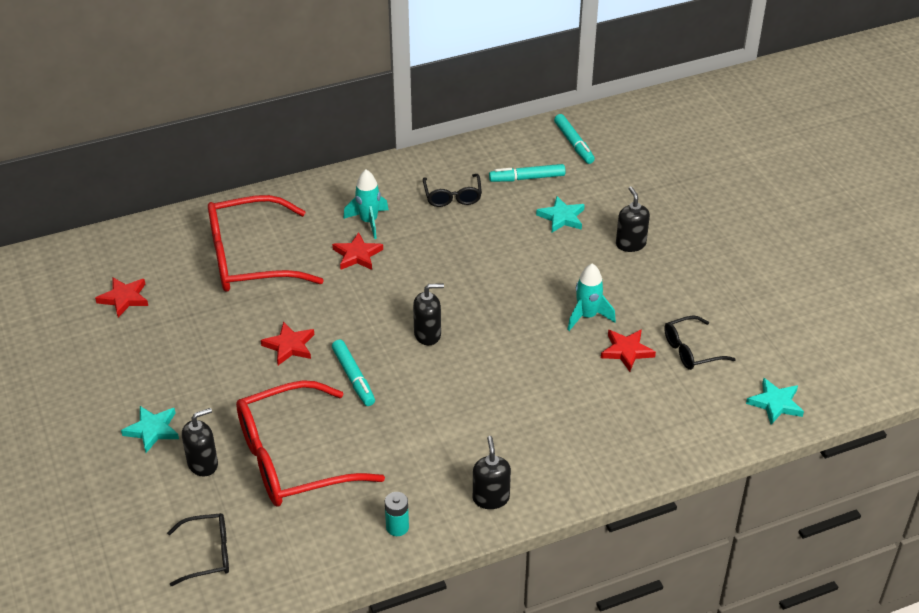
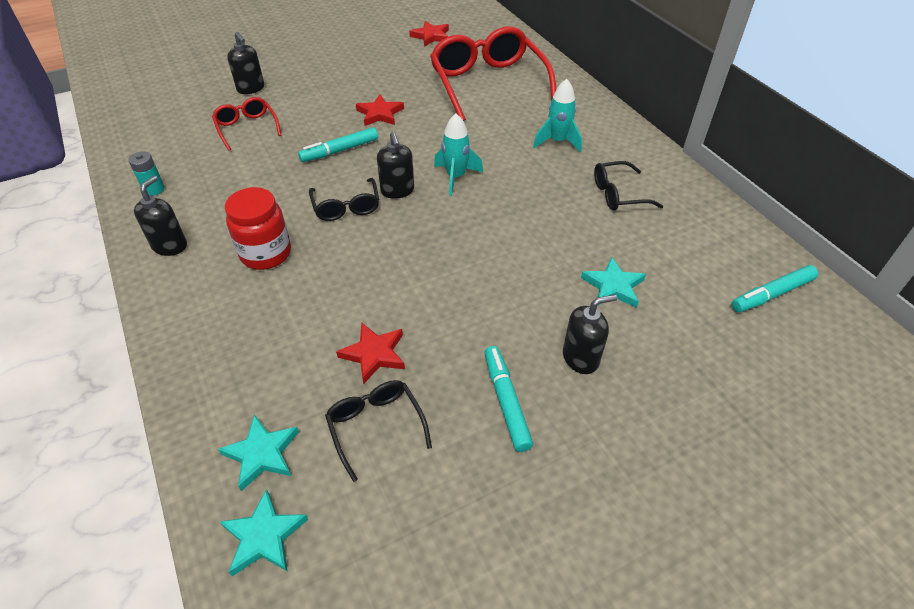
camera: 85 degrees right, 5 degrees up
(152, 430) = (290, 64): turquoise star -> turquoise star (262, 454)
(208, 554) = (160, 100): black glasses -> black glasses (346, 207)
(292, 459) = (247, 128): red glasses -> red glasses, size x0.49
(357, 255) = (506, 139): red star -> none
(491, 498) = (170, 246): black soap dispenser -> black soap dispenser turned 60 degrees counterclockwise
(508, 424) = (266, 254): none -> red jar
(527, 178) = (677, 252): turquoise marker -> turquoise marker (506, 402)
(587, 316) = (434, 314): turquoise rocket -> turquoise rocket (456, 177)

